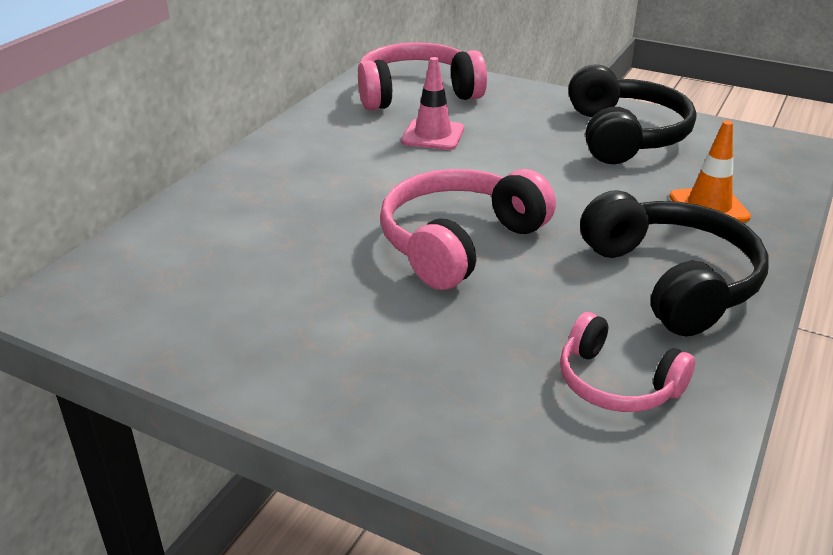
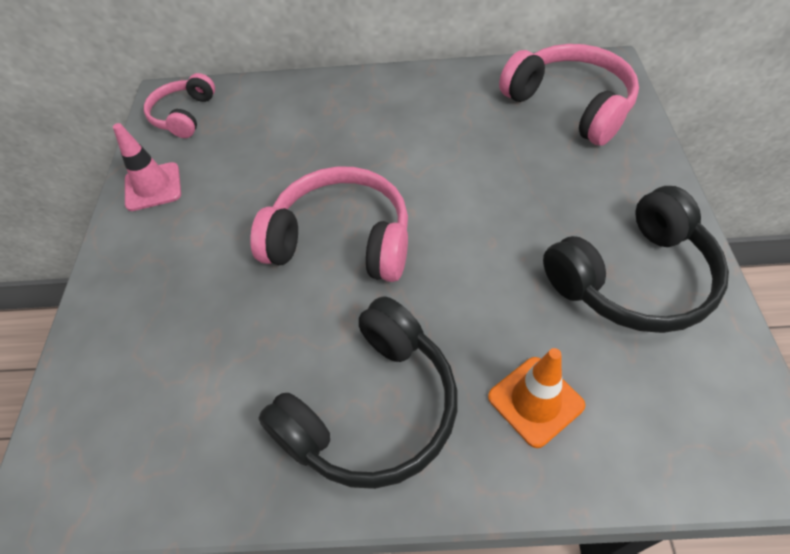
camera: 65 degrees right, 20 degrees up
(433, 135) = (502, 149): pink traffic cone -> pink traffic cone (153, 187)
(616, 383) = (201, 414): pink headphones -> pink headphones (184, 115)

